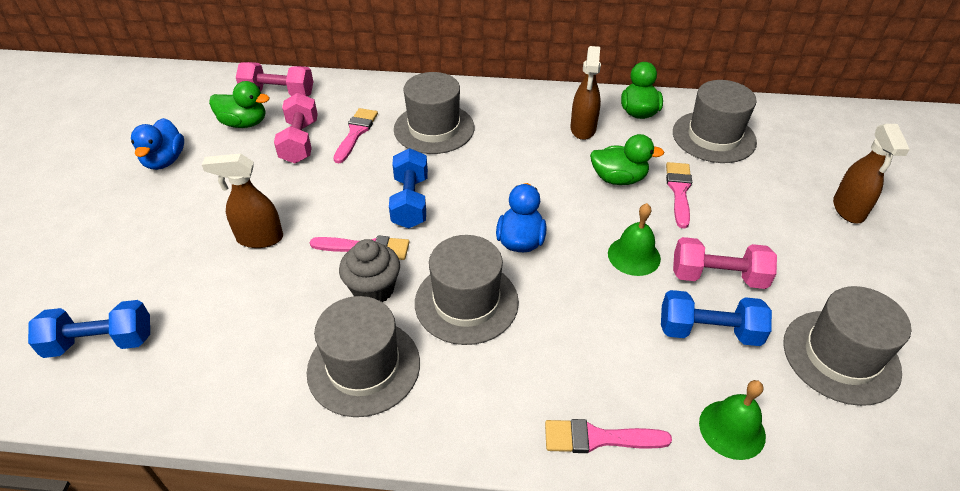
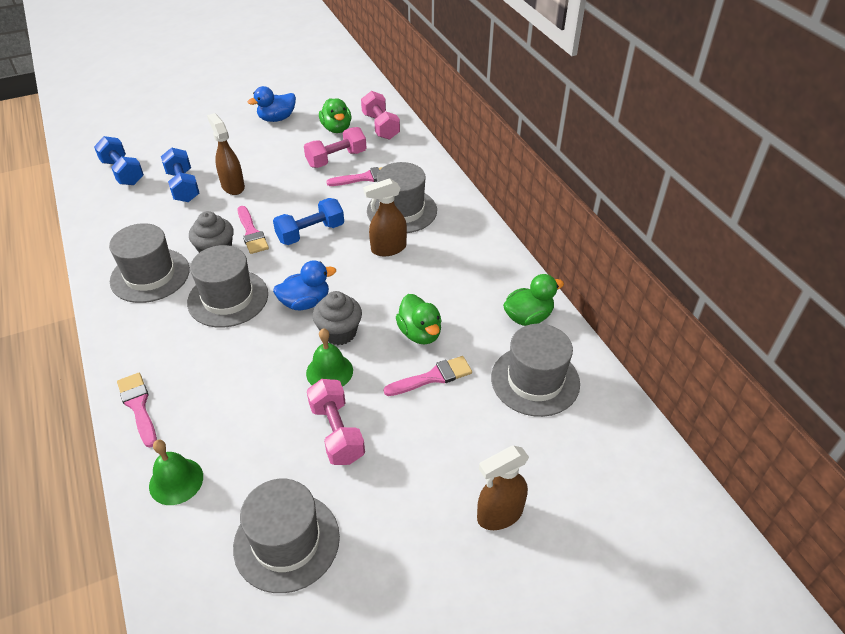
camera: 60 degrees right, 0 degrees up
(583, 129) = (471, 290): brown spray bottle -> brown spray bottle (388, 249)
(583, 231) = (339, 333): none -> grey cupcake
(708, 331) = (269, 442): blue dumbbell -> blue dumbbell (183, 186)

